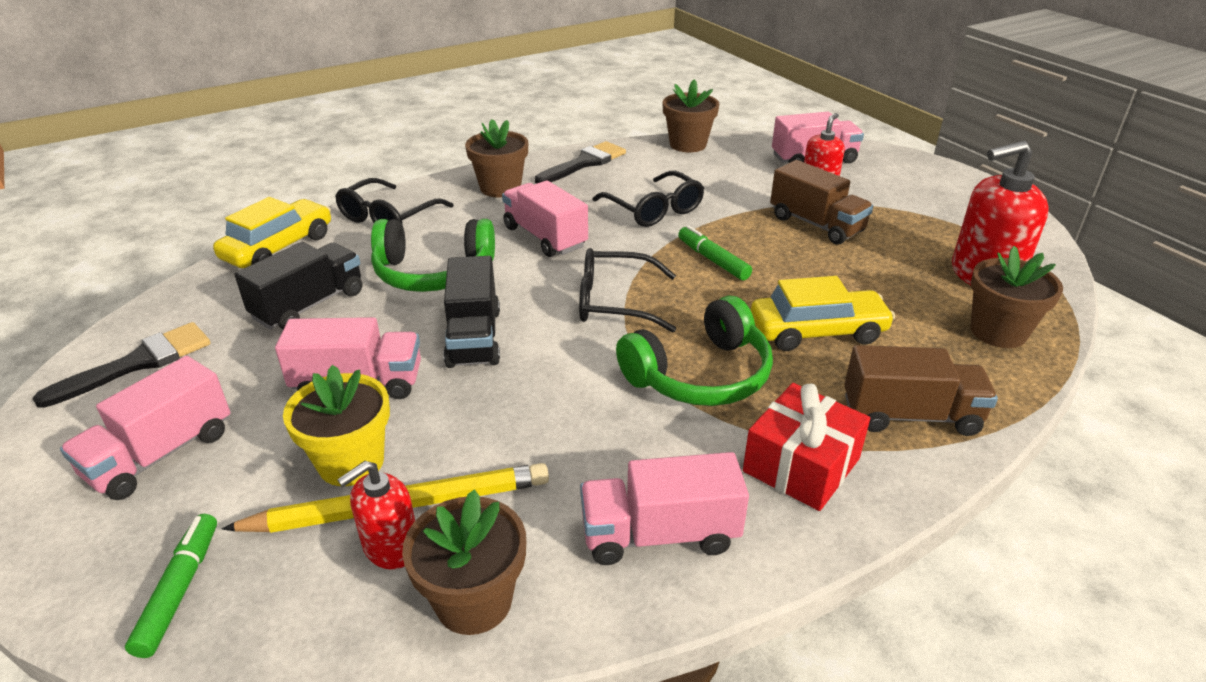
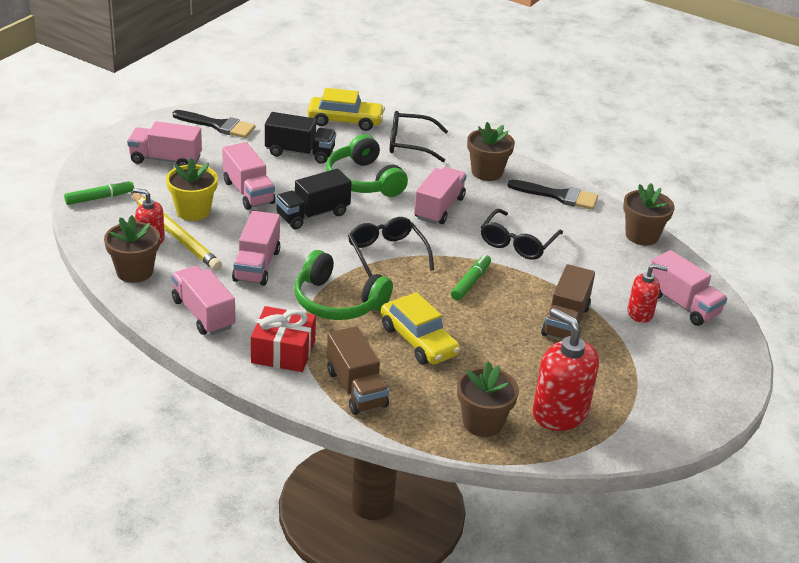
camera: 60 degrees right, 0 degrees up
(561, 430) = (257, 265): none -> pink truck

